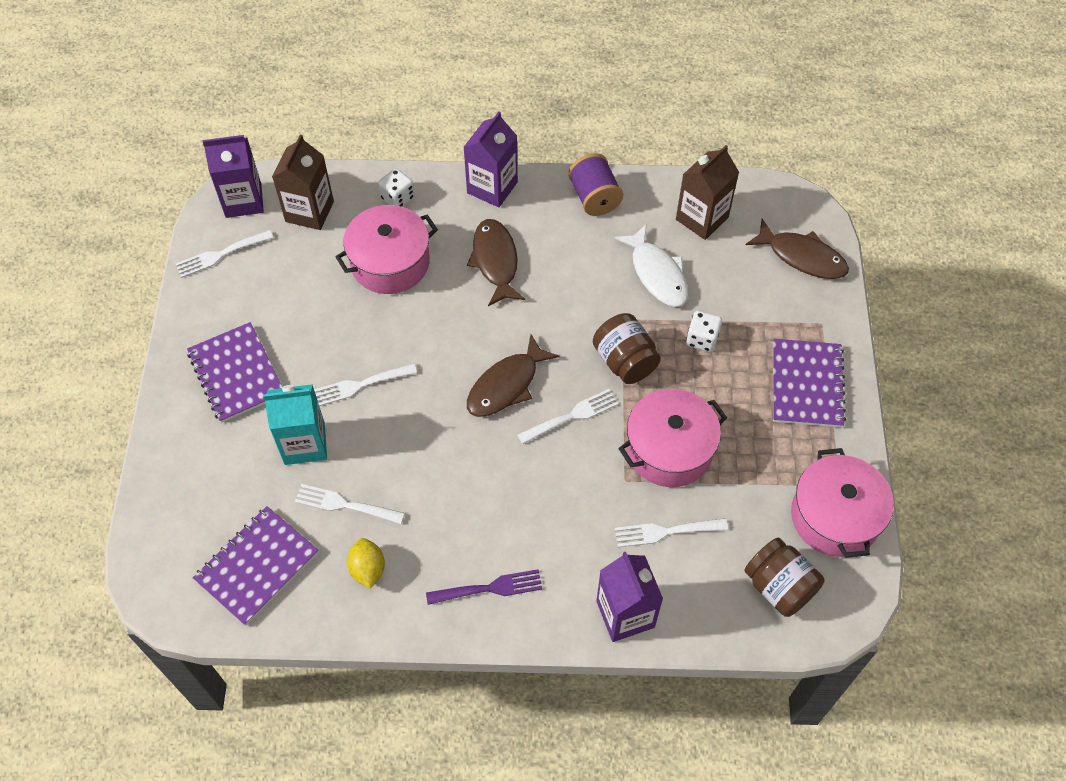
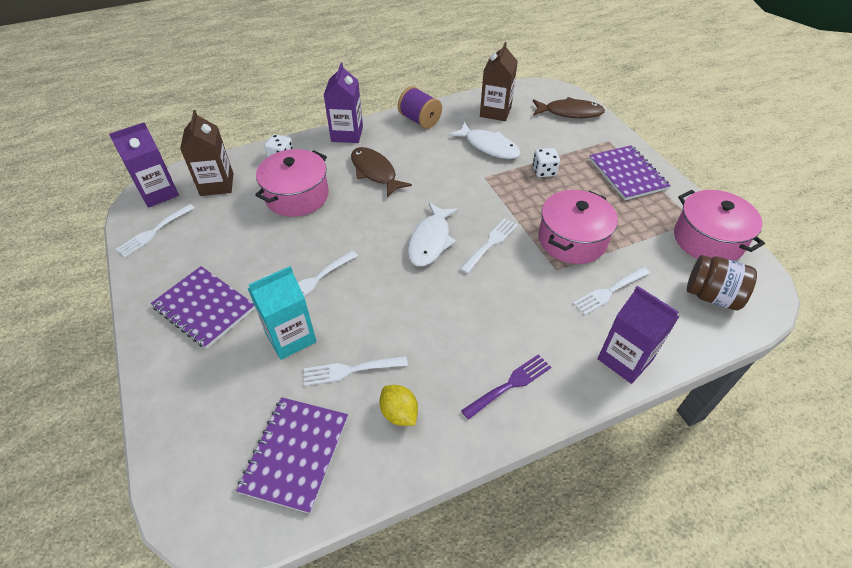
camera: 25 degrees left, 10 degrees down
(506, 385) = (430, 241): brown fish -> white fish
(625, 361) = (503, 199): brown jar -> none

